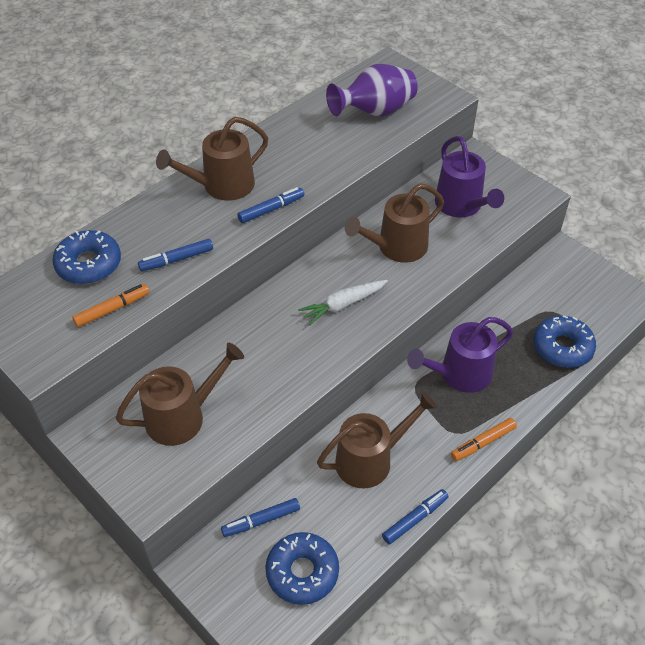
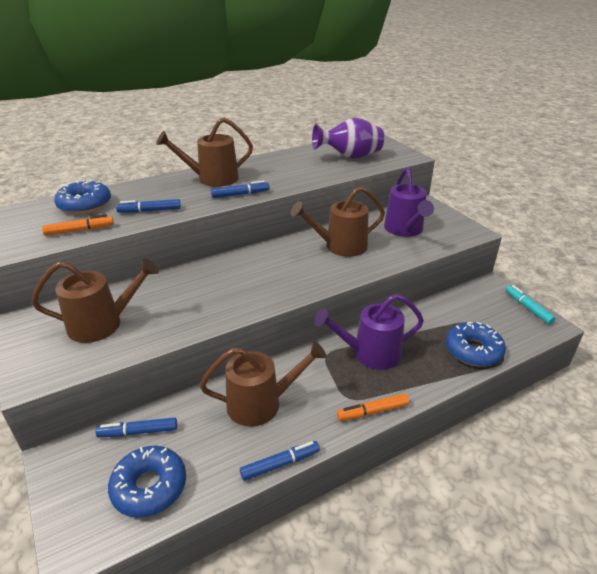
camera: 15 degrees right, 15 degrees down
(343, 305) = (278, 274): white carrot -> none
(607, 277) = (528, 308): none -> turquoise marker

